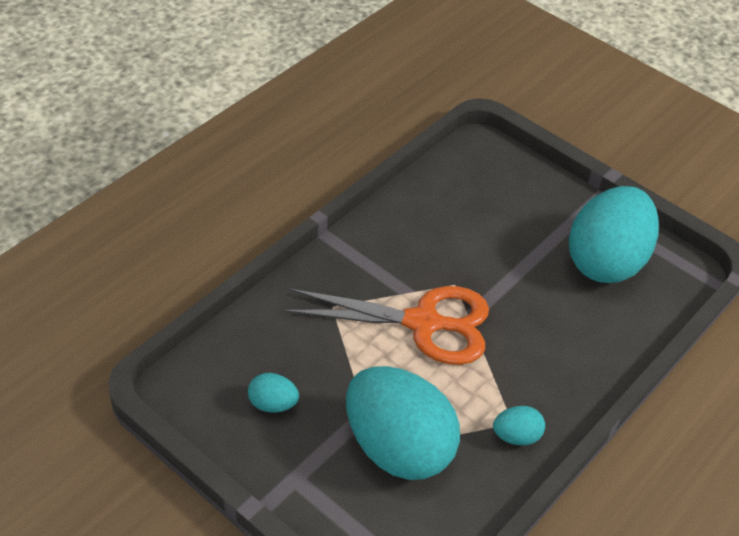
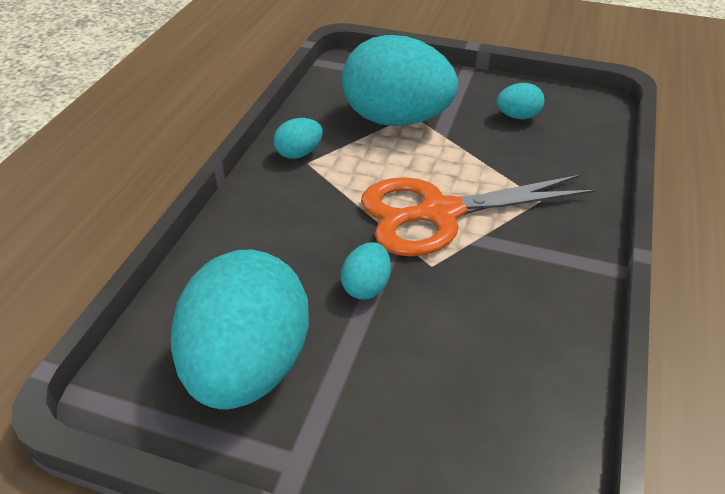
camera: 160 degrees right, 5 degrees down
(510, 284) = (366, 286): none -> turquoise egg

